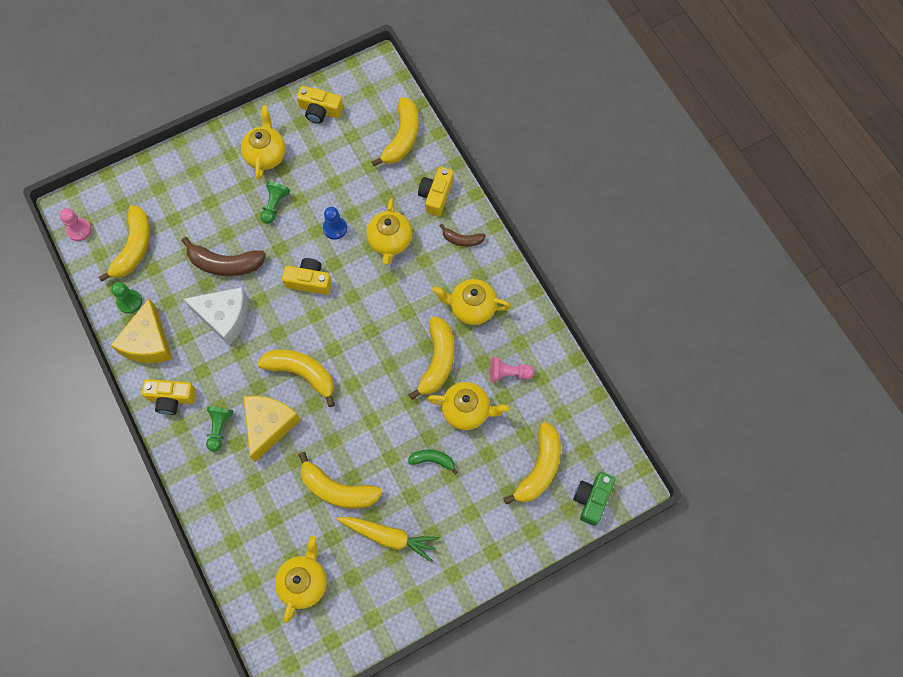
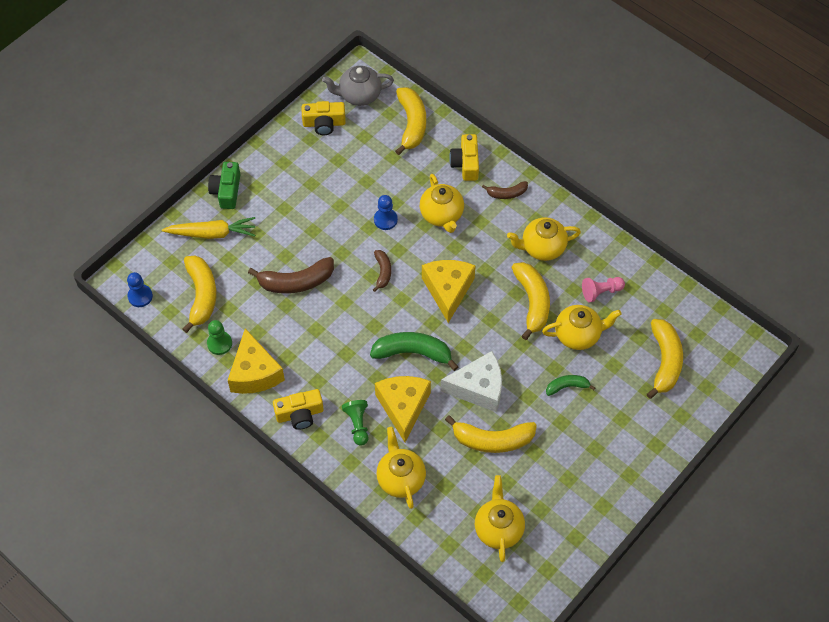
camera: 20 degrees left, 10 degrees down
(79, 230) = (140, 296): pink pawn -> blue pawn
(224, 317) = (317, 328): white cheese -> white cheese (478, 388)
(266, 155) = (291, 177): yellow teapot -> yellow teapot (400, 478)
(275, 205) = (319, 217): green pawn -> none
(302, 373) = (413, 353): yellow banana -> green banana
(309, 281) = (382, 272): yellow camera -> brown banana
(362, 321) = (448, 290): none -> yellow cheese
(365, 92) = (359, 95): none -> grey teapot
(389, 536) = (558, 464): yellow carrot -> yellow carrot (212, 233)
(592, 499) = (722, 371): green camera -> green camera (227, 191)

